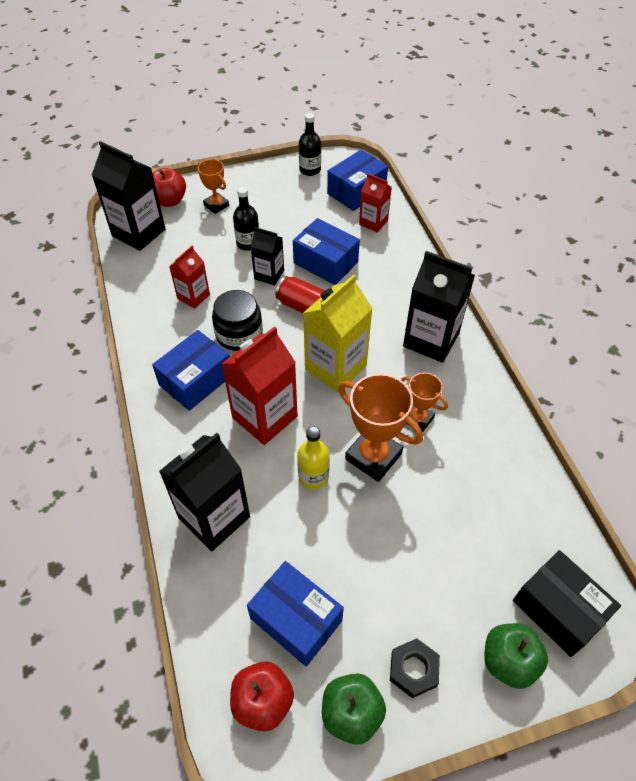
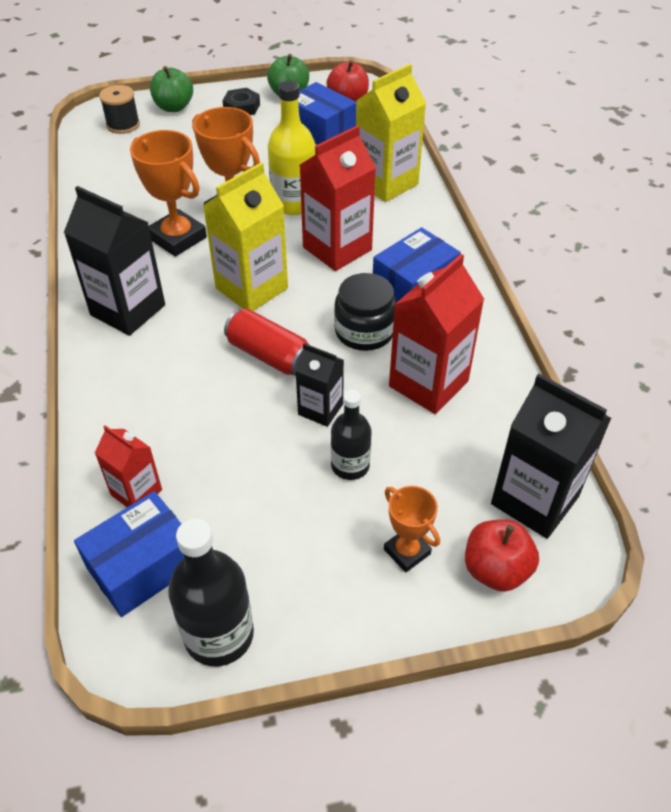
camera: 175 degrees left, 5 degrees down
(193, 296) = (428, 383): red carton -> red carton, size x1.76
(214, 517) = (386, 183): black carton -> yellow carton
(310, 170) = (219, 634): black bottle -> black bottle, size x1.56
(313, 476) = (294, 203): yellow bottle -> yellow bottle, size x1.56
(325, 262) = (233, 423): blue box -> none
(418, 419) = (177, 238): orange trophy -> orange trophy, size x1.71
(558, 609) = (123, 125): black box -> black spool

